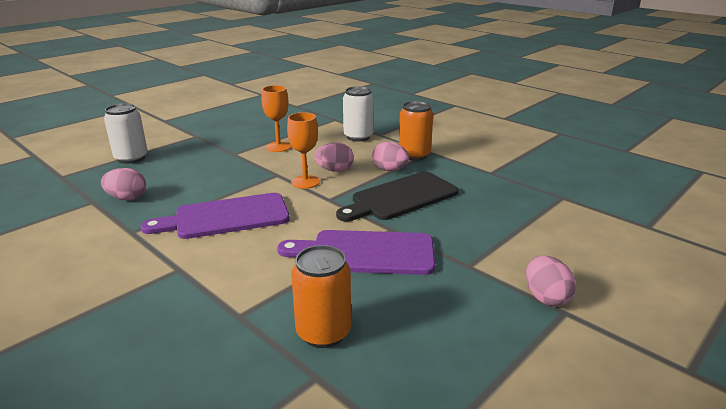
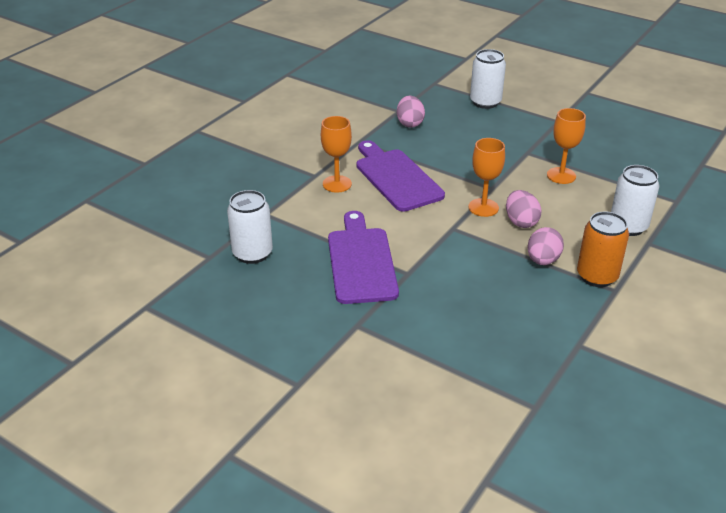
camera: 80 degrees right, 10 degrees up
(210, 255) = (337, 184): none -> orange goblet
(323, 332) = (252, 253): orange can -> white can
(401, 197) = (477, 274): black cutting board -> none
(545, 297) = (317, 374): pink egg -> none

